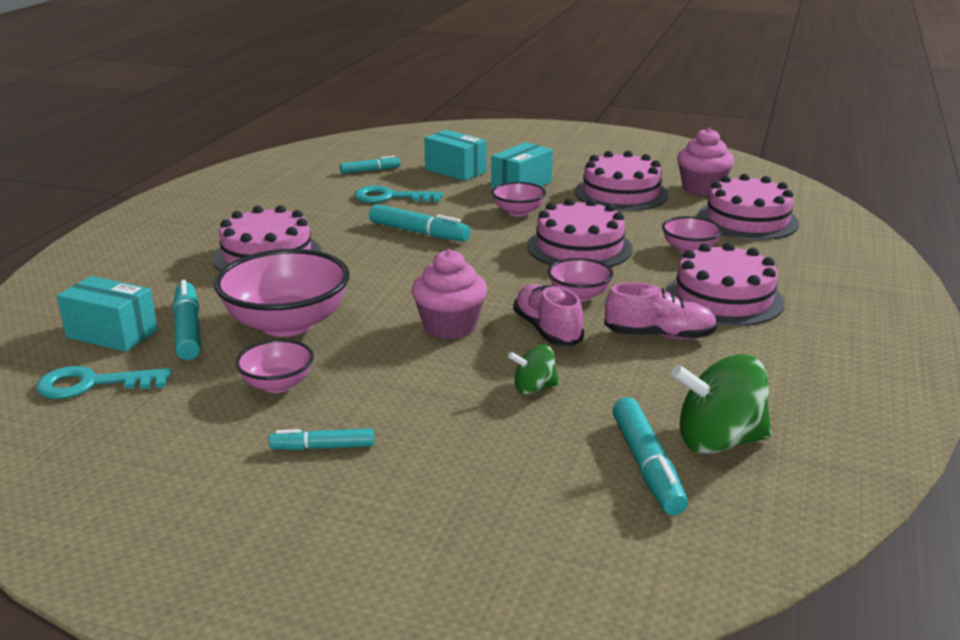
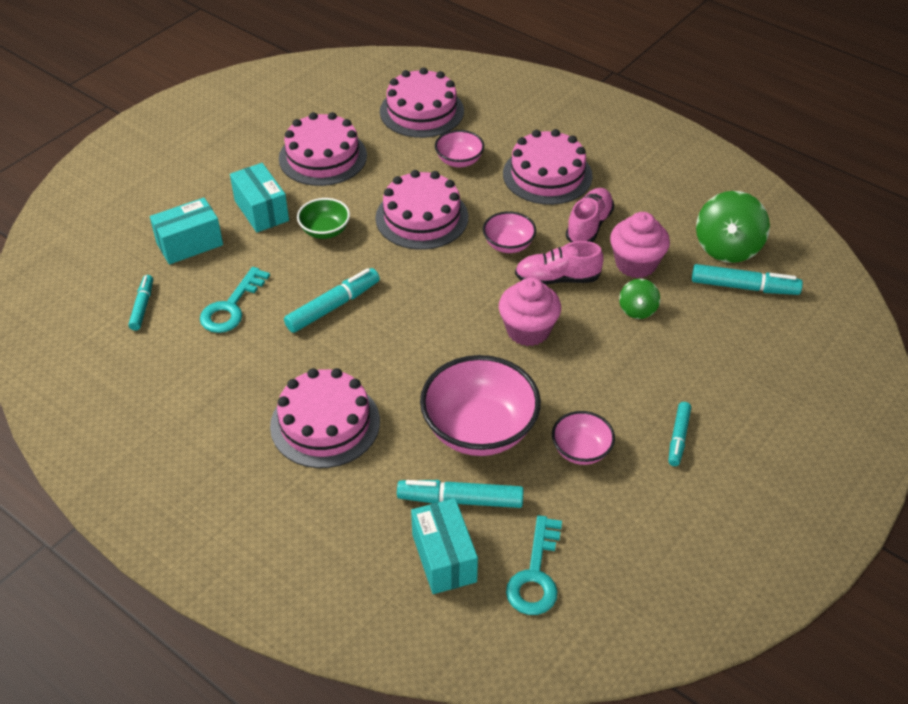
camera: 70 degrees left, 20 degrees up
(112, 334) = (444, 558): turquoise box -> turquoise box turned 60 degrees counterclockwise
(518, 212) = (325, 231): pink bowl -> green bowl
(702, 188) = (343, 109): pink cupcake -> pink cupcake (636, 264)

